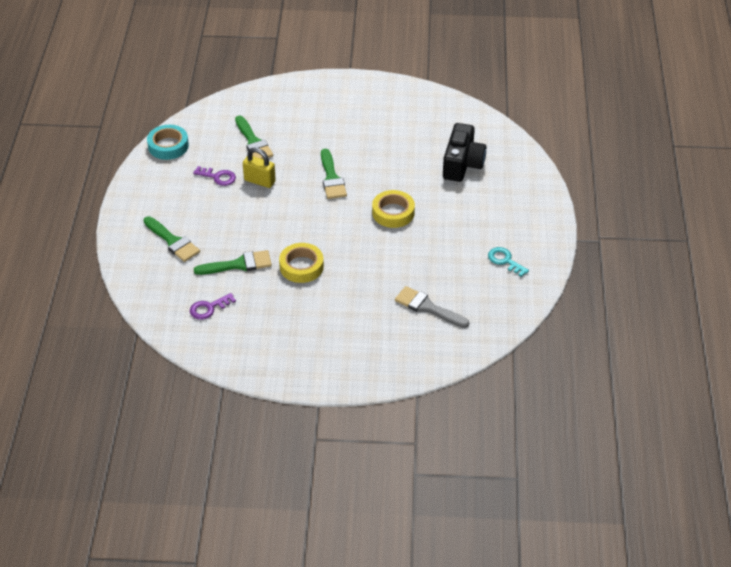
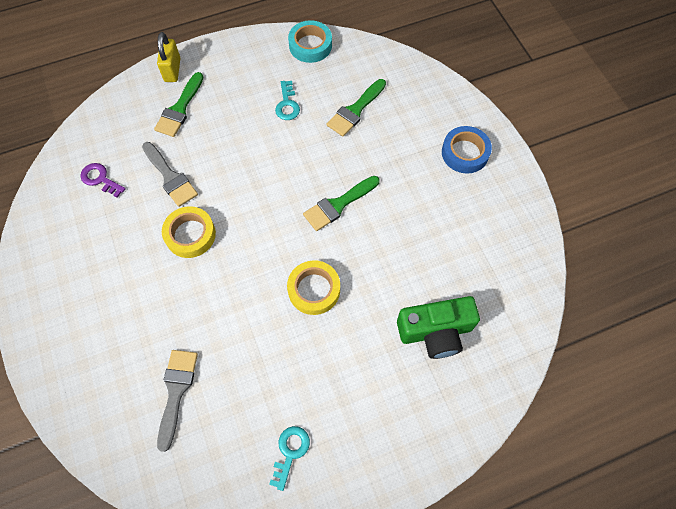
camera: 65 degrees right, 20 degrees up
(218, 177) = (287, 104): purple key -> turquoise key
(238, 264) = (170, 177): green brush -> grey brush
(259, 181) = (300, 141): yellow padlock -> yellow padlock (172, 70)
(334, 100) = (465, 153): none -> blue tape
(462, 164) = (435, 332): black camera -> green camera

